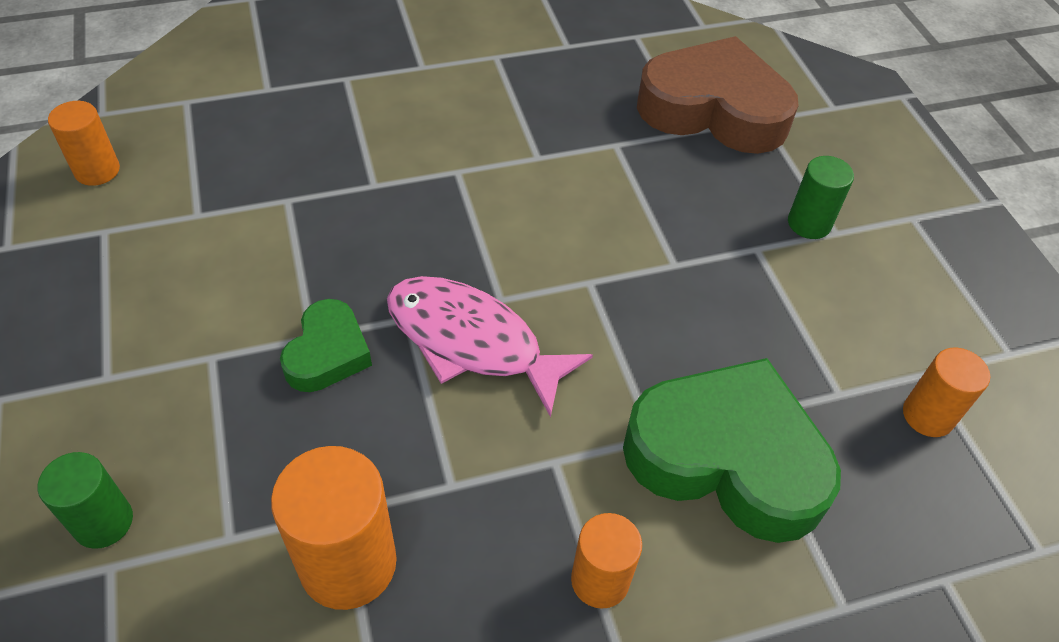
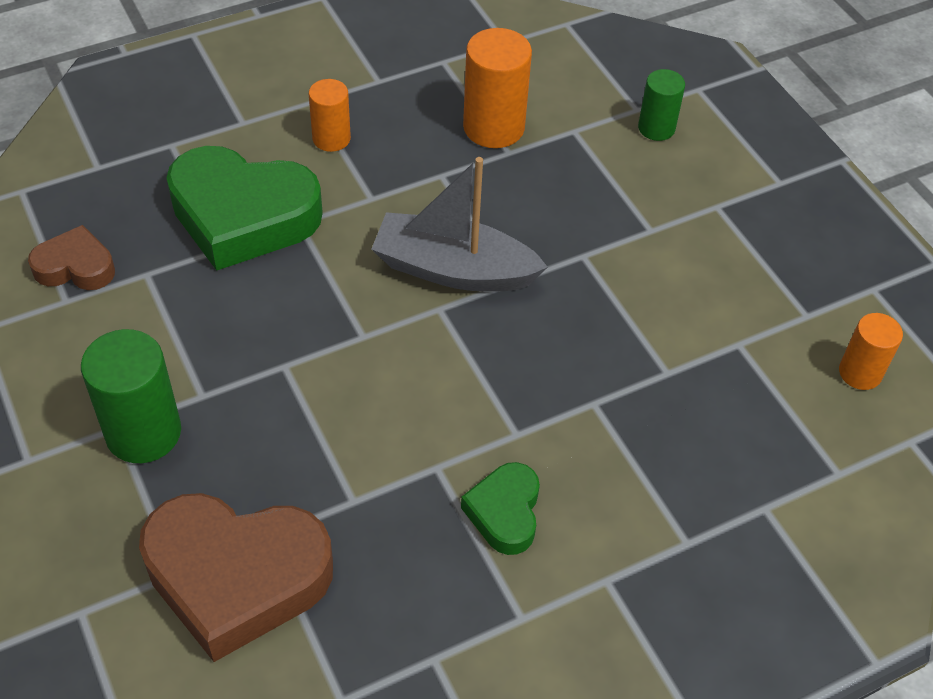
camera: 170 degrees right, 0 degrees up
(327, 353) = (564, 245): green heart -> green heart (505, 512)
(472, 341) = (454, 269): pink fish -> grey boat
(809, 223) = (143, 432): green cylinder -> green cylinder, size x1.64
(927, 415) = (75, 267): orange cylinder -> brown heart

